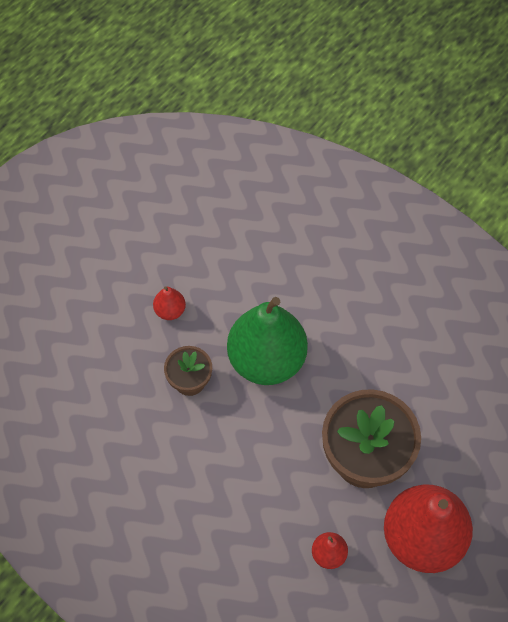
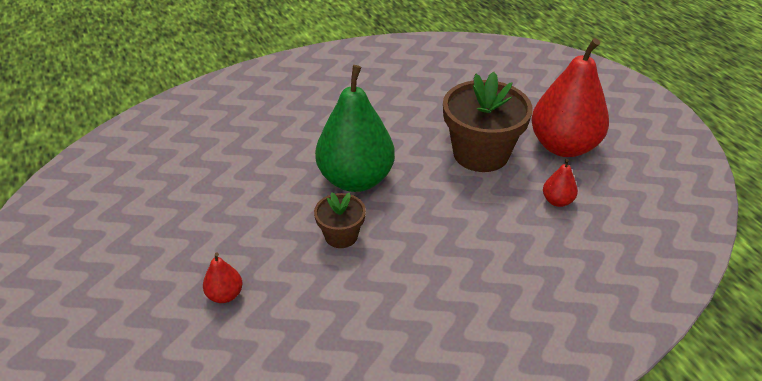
camera: 65 degrees left, 20 degrees down
(170, 311) = (257, 226): red pear -> red pear (225, 295)

